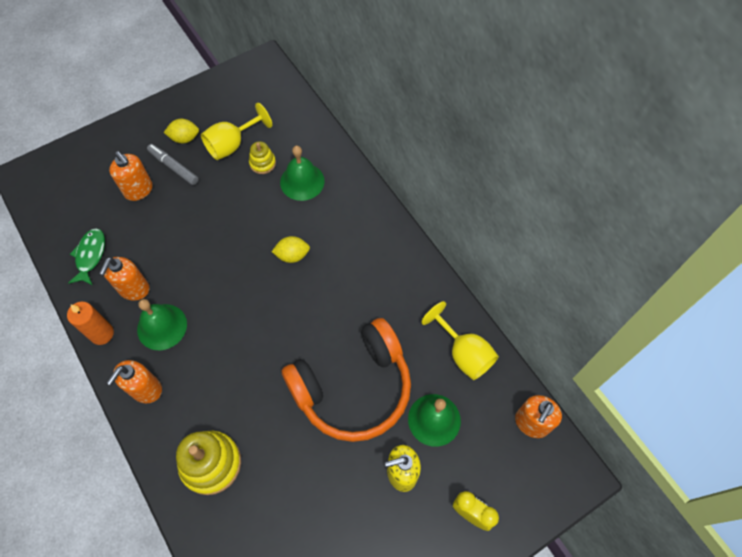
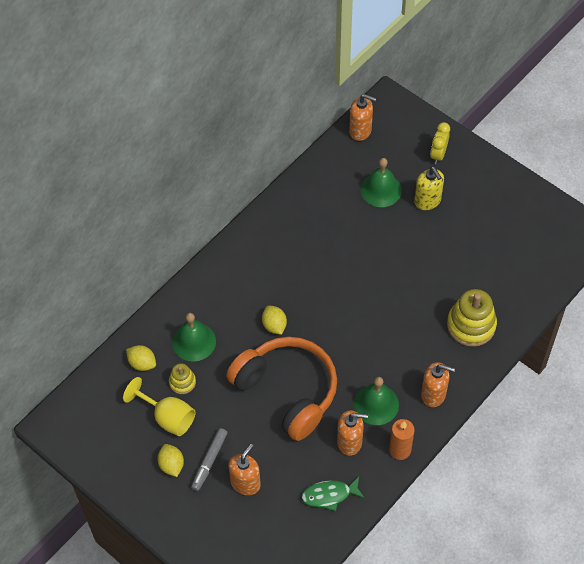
camera: 105 degrees left, 5 degrees down
(295, 136) = (142, 363): none -> yellow lemon
(353, 387) = (376, 248): orange headphones -> orange headphones (287, 391)
(463, 353) = (321, 182): yellow goblet -> none

